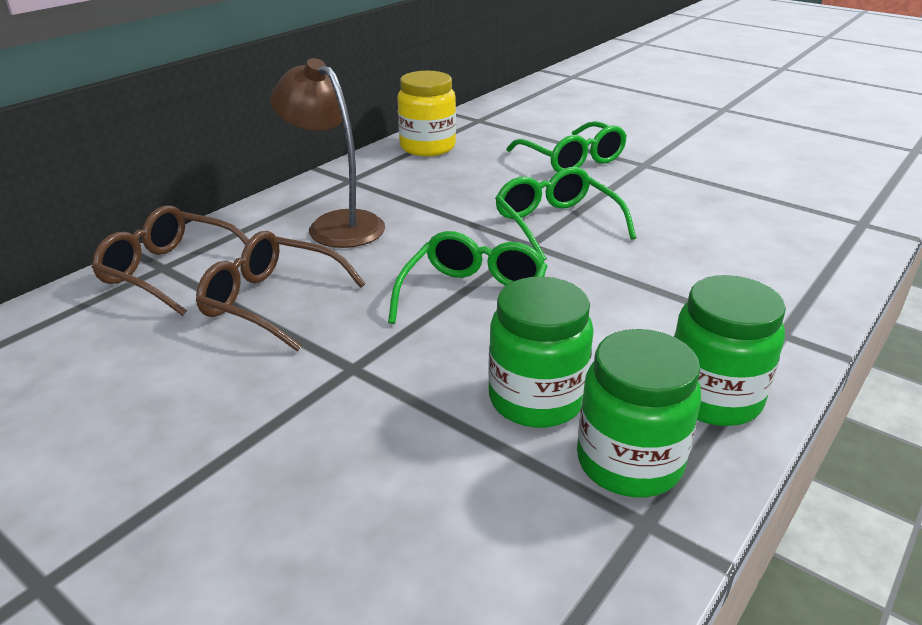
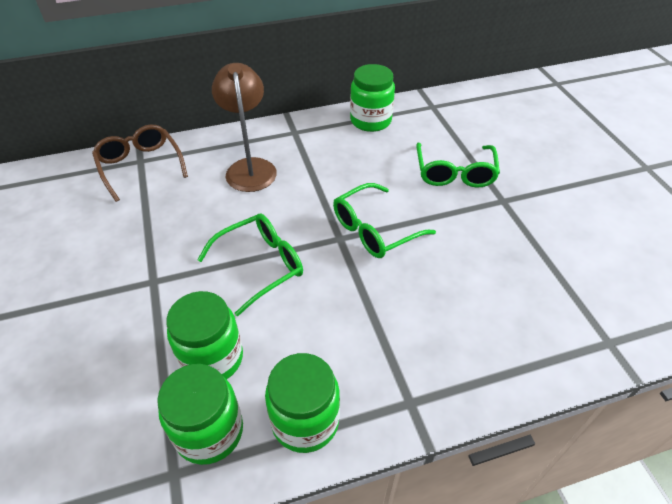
camera: 35 degrees right, 15 degrees up
(273, 302) = (163, 213): brown glasses -> none
(427, 147) = (370, 121): yellow jar -> green jar
(557, 224) = (375, 229): green glasses -> green glasses turned 135 degrees counterclockwise

